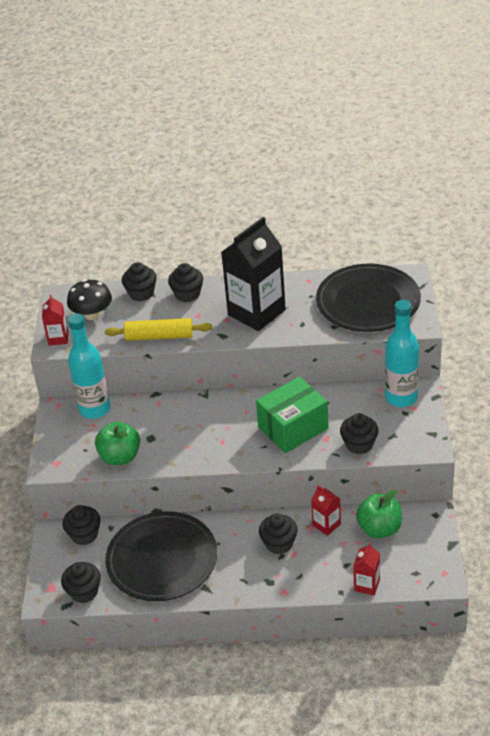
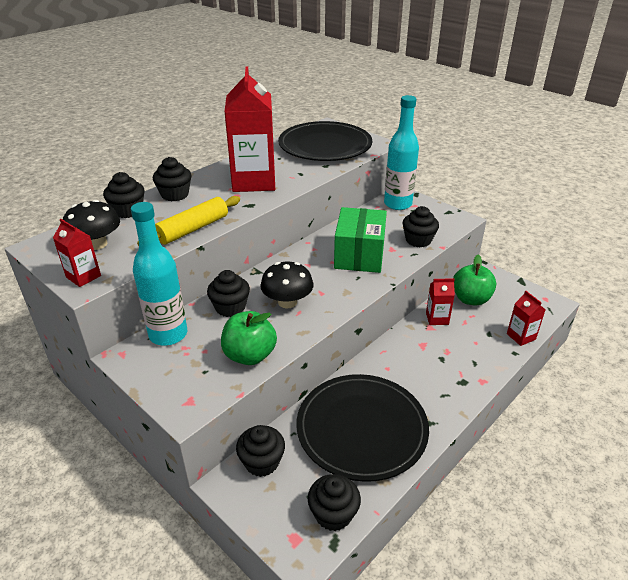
camera: 50 degrees left, 5 degrees down
(191, 433) = (287, 302): none -> black mushroom
(256, 312) = (254, 181): black carton -> red carton
(279, 543) = (427, 351): black cupcake -> black cupcake (230, 307)

